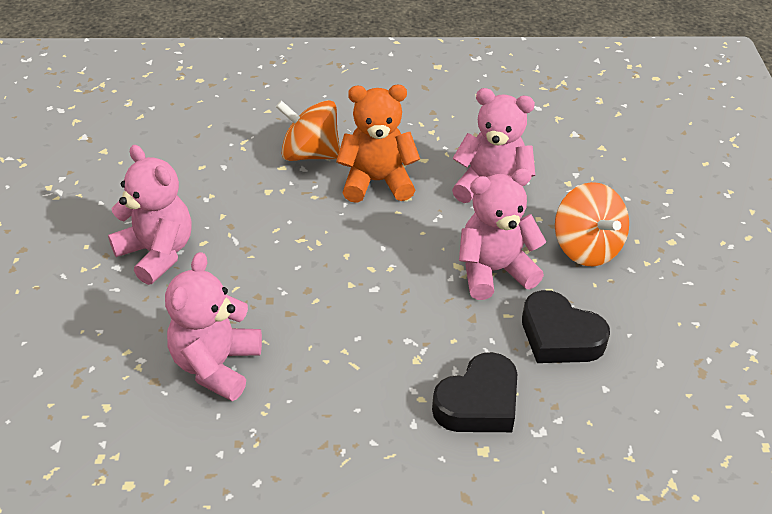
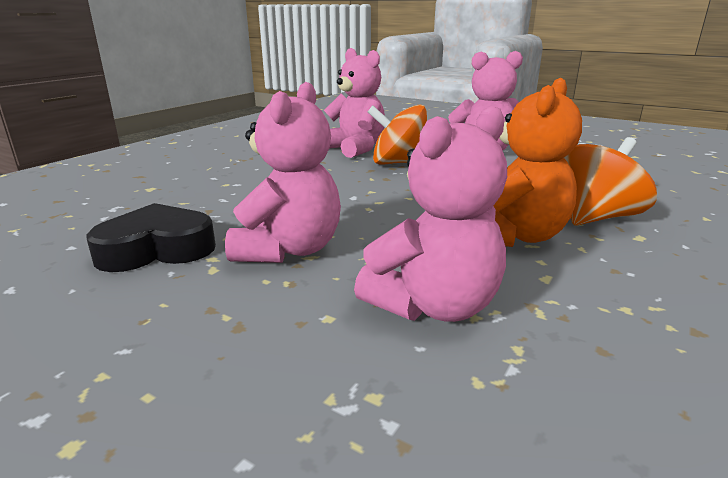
camera: 125 degrees right, 20 degrees down
(478, 402) = (182, 197): black heart -> none
(586, 248) = (219, 330): orange spinning top -> orange spinning top (398, 163)

